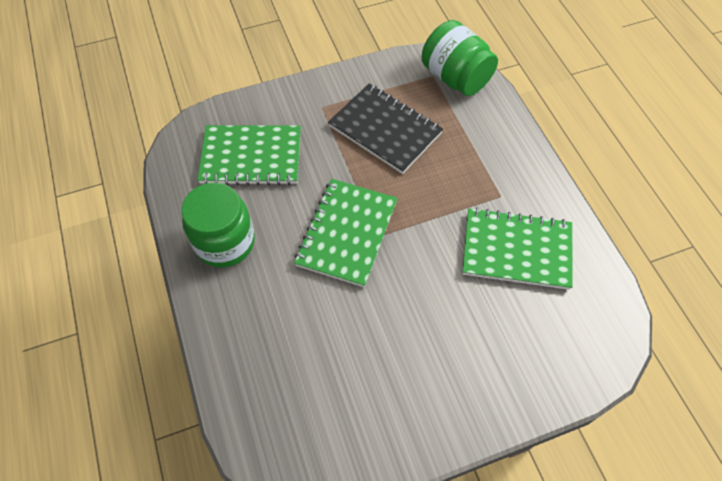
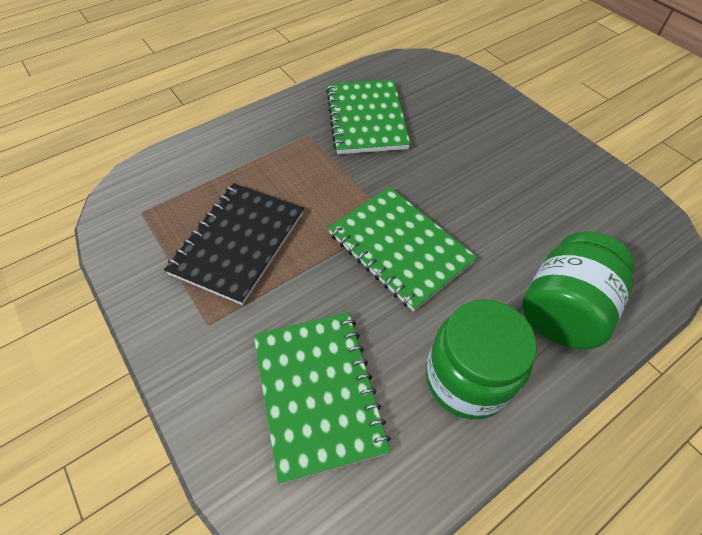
camera: 105 degrees left, 5 degrees down
(347, 233) = (399, 248): green notebook -> green notebook turned 45 degrees clockwise
(455, 77) = (143, 190): green jar -> green jar (562, 310)

